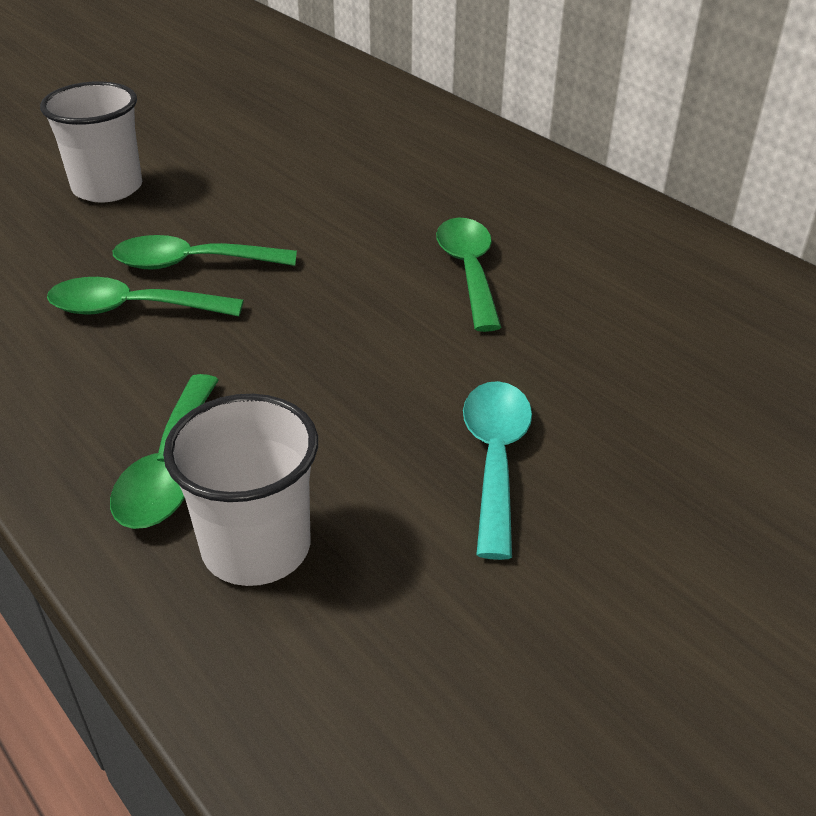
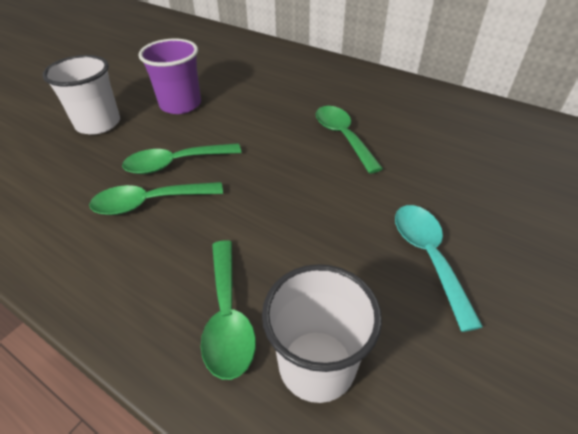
camera: 15 degrees left, 5 degrees up
(241, 180) = (180, 104): none -> purple cup

